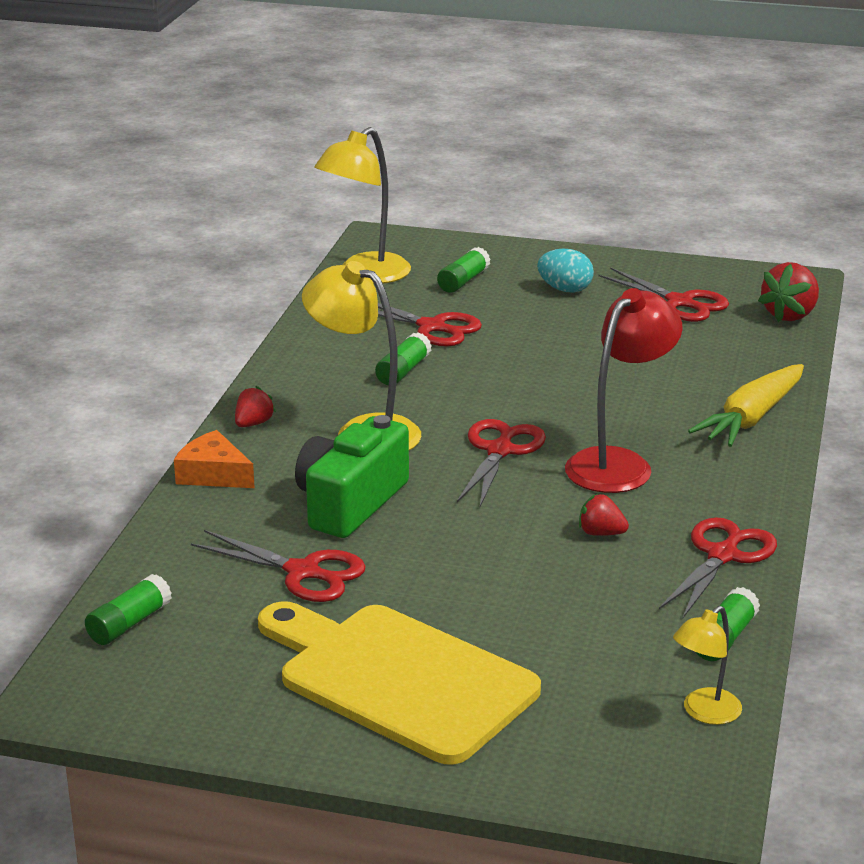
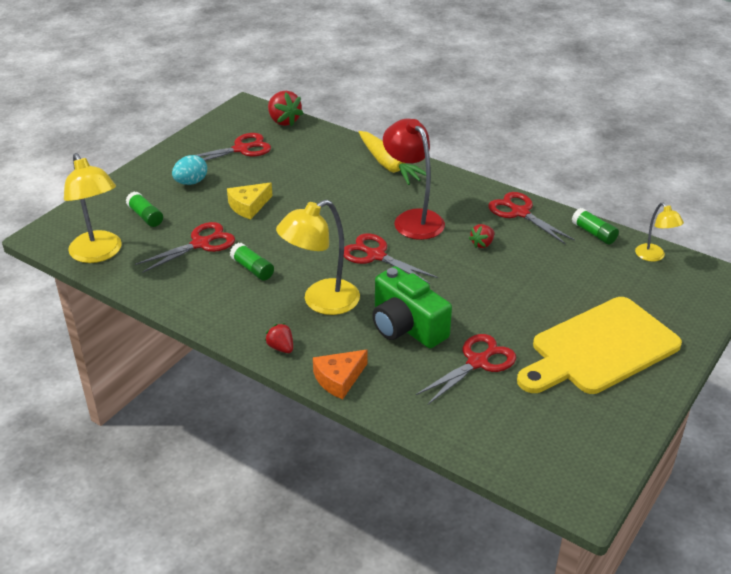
camera: 70 degrees left, 10 degrees up
(129, 624) = (508, 450): green glue stick -> none
(543, 338) = (248, 206): none -> yellow cheese

